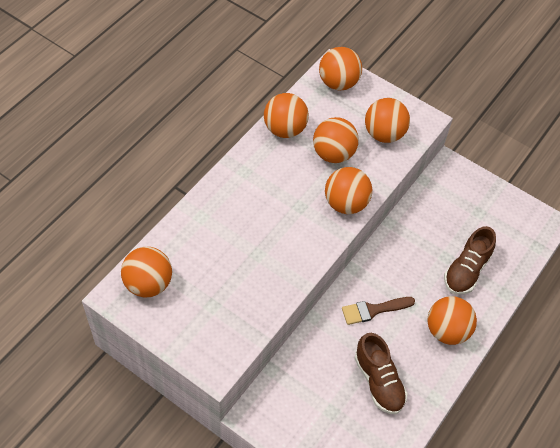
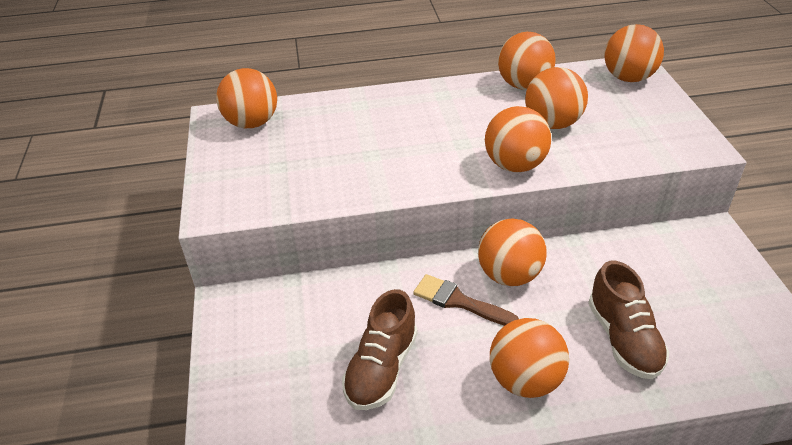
camera: 50 degrees right, 15 degrees down
(384, 134) = (634, 135): orange ball -> orange ball (509, 275)
(466, 270) = (623, 339): brown shoe -> brown shoe turned 90 degrees counterclockwise

